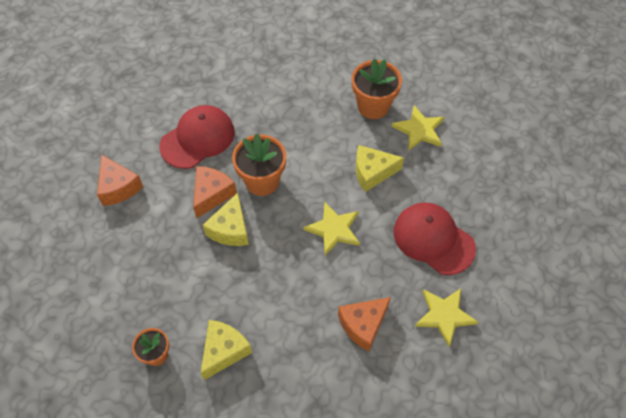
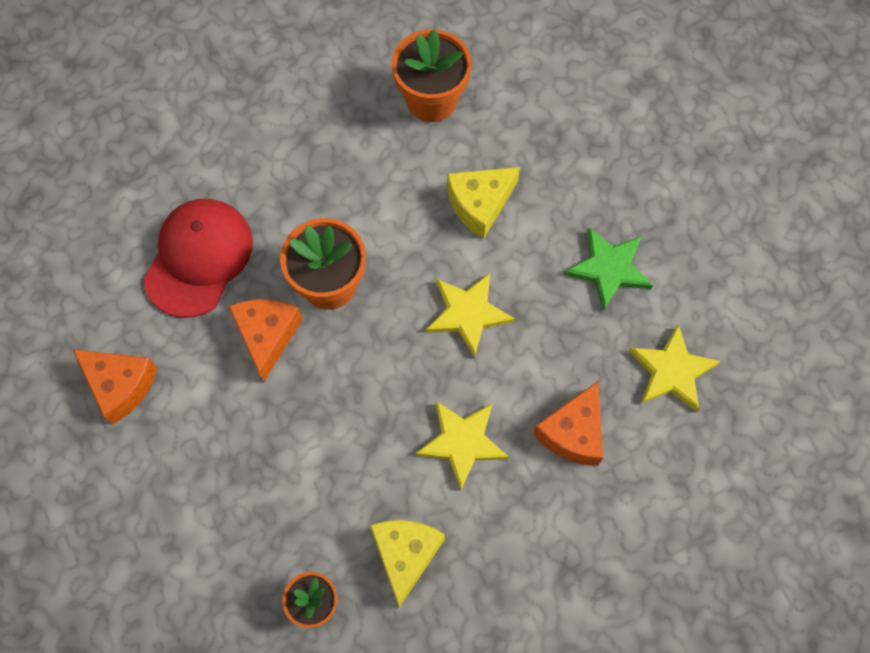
camera: 25 degrees left, 10 degrees up
(230, 229) = (322, 377): yellow cheese -> none
(419, 130) = (514, 111): yellow star -> yellow star (462, 442)
(433, 239) = (609, 269): red cap -> green star

